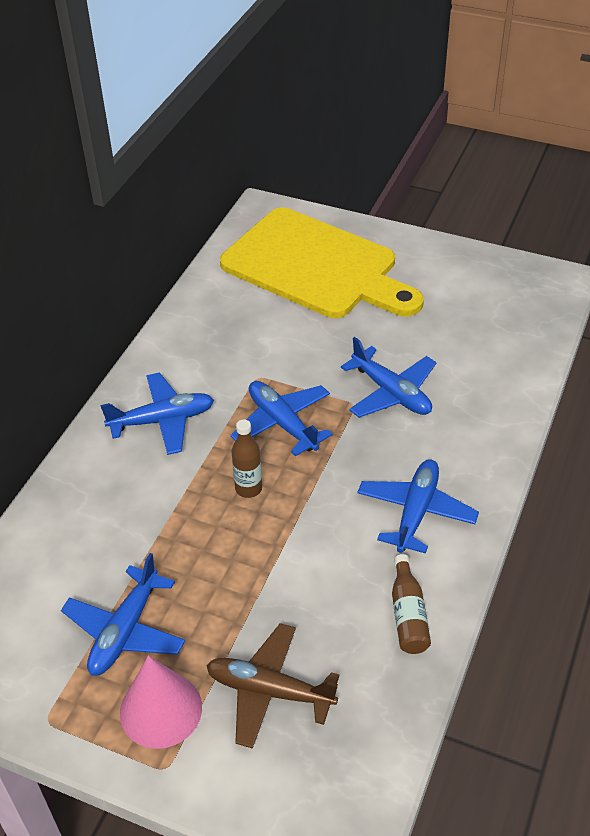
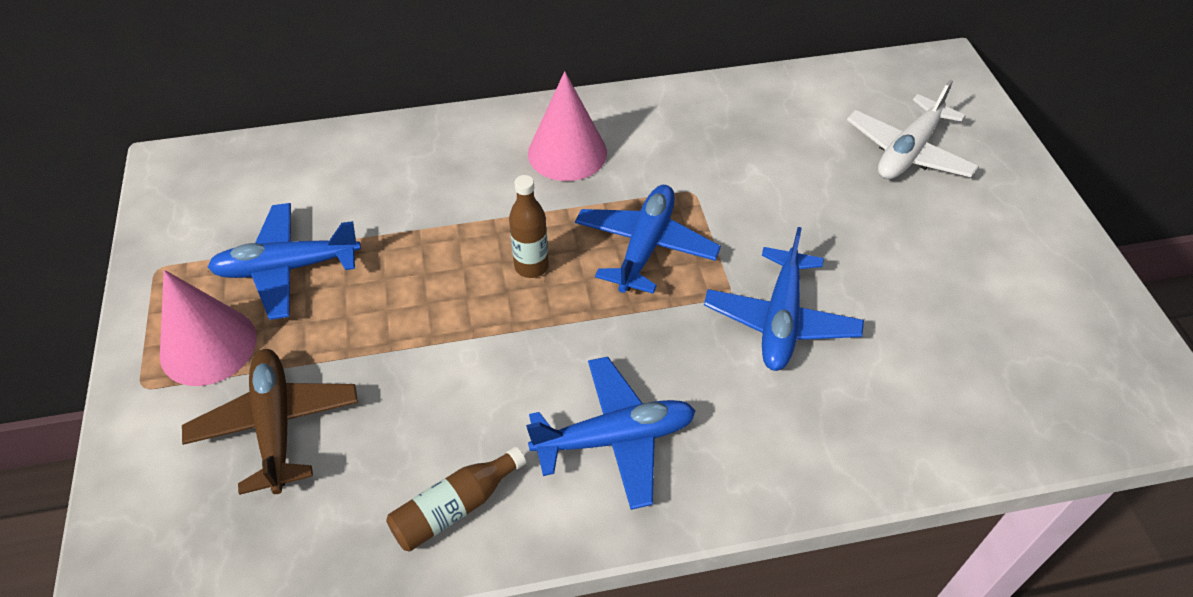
camera: 55 degrees right, 5 degrees up
(162, 420) = (567, 153): blue plane -> pink cone
(315, 266) = (908, 151): yellow cutting board -> white plane

